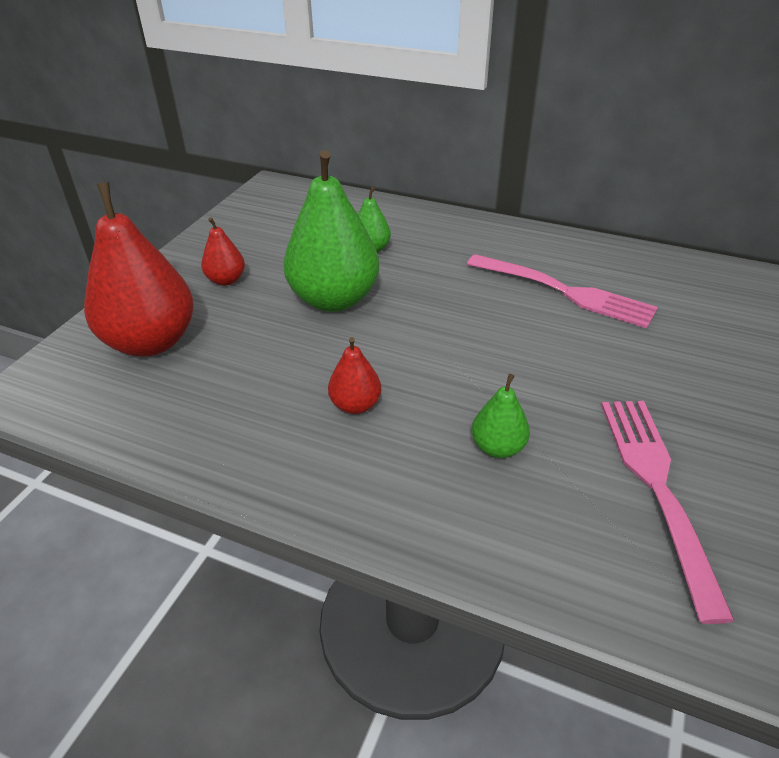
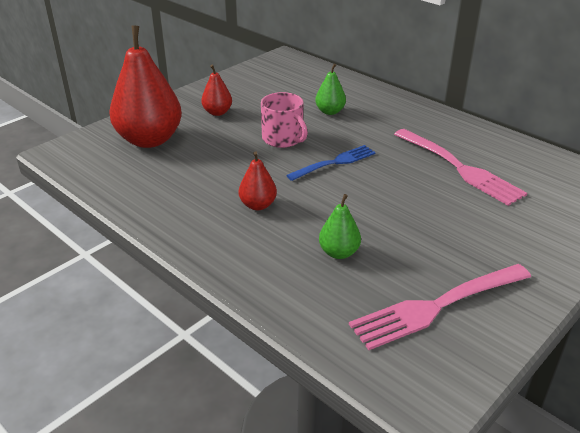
camera: 20 degrees right, 5 degrees down
(334, 299) = (283, 139): green pear -> pink mug
(417, 319) = (334, 163): none -> blue fork
(658, 489) = (438, 305): pink fork -> pink fork turned 135 degrees counterclockwise

